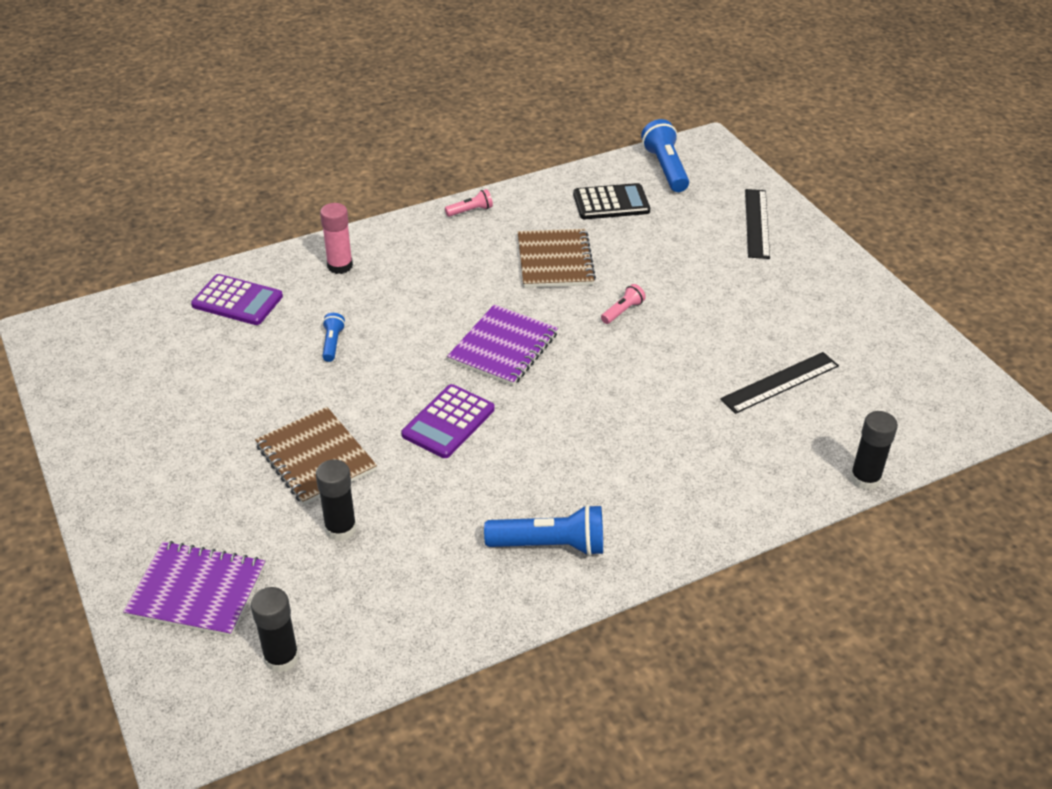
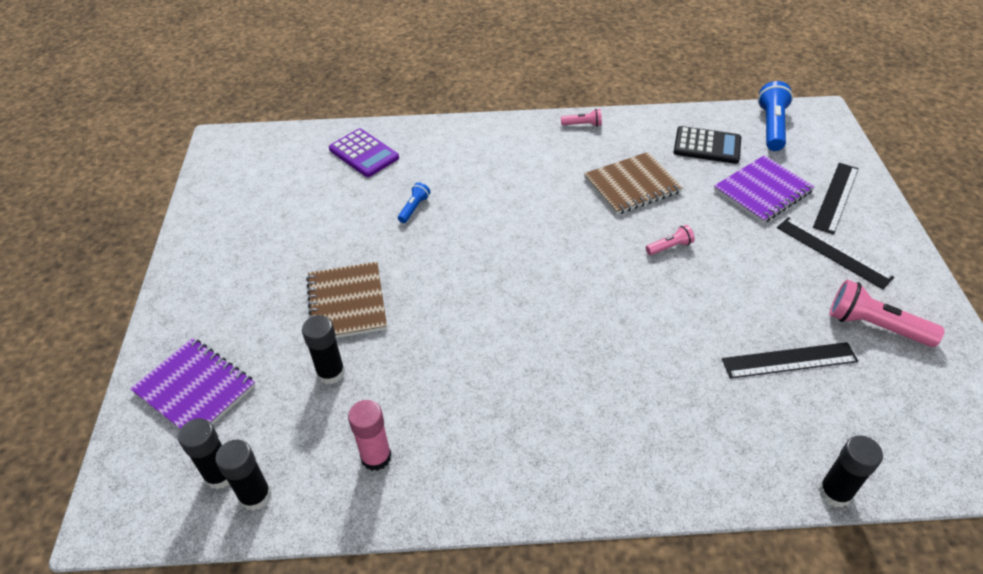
camera: 25 degrees right, 5 degrees up
(332, 662) = (255, 496): none -> black glue stick
(340, 266) = (455, 145): pink glue stick -> pink glue stick (376, 457)
(448, 422) = (468, 305): purple calculator -> none
(503, 347) = (548, 251): purple notebook -> purple notebook (762, 191)
(550, 545) = (493, 452): blue flashlight -> none
(555, 261) = (632, 185): brown notebook -> brown notebook turned 45 degrees clockwise
(776, 275) = (833, 252): none -> black ruler
(839, 331) = (874, 326): none -> pink flashlight

